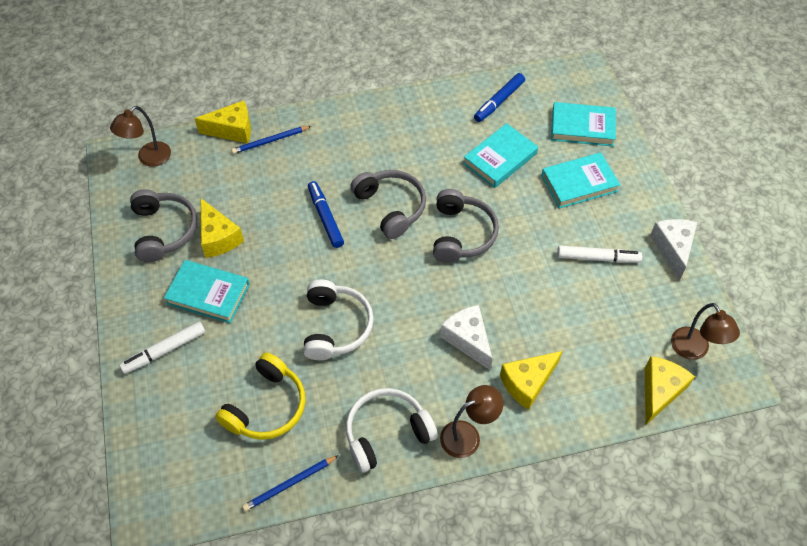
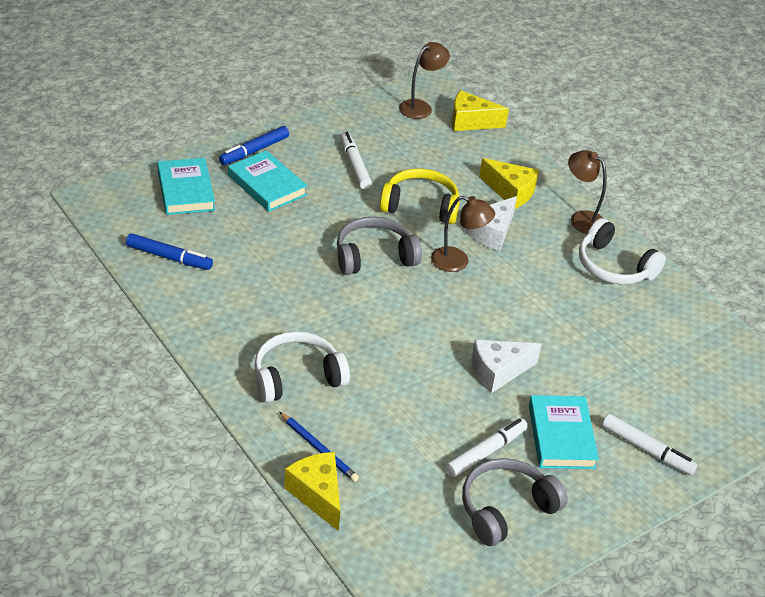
camera: 115 degrees left, 15 degrees down
(149, 158) = (407, 571): brown lamp -> brown lamp (458, 262)
(218, 237) = (486, 452): yellow cheese -> white marker
(266, 406) = (647, 351): yellow headphones -> yellow headphones (420, 206)
(290, 484) = (701, 316): blue pencil -> none
(325, 217) = (408, 365): blue marker -> blue marker (254, 151)
(335, 326) = (534, 324): white headphones -> white headphones (297, 377)
(390, 207) = (367, 315): grey headphones -> none
(500, 159) = (258, 244): turquoise book -> none
(672, 249) = (319, 123): white cheese -> white cheese (498, 372)

